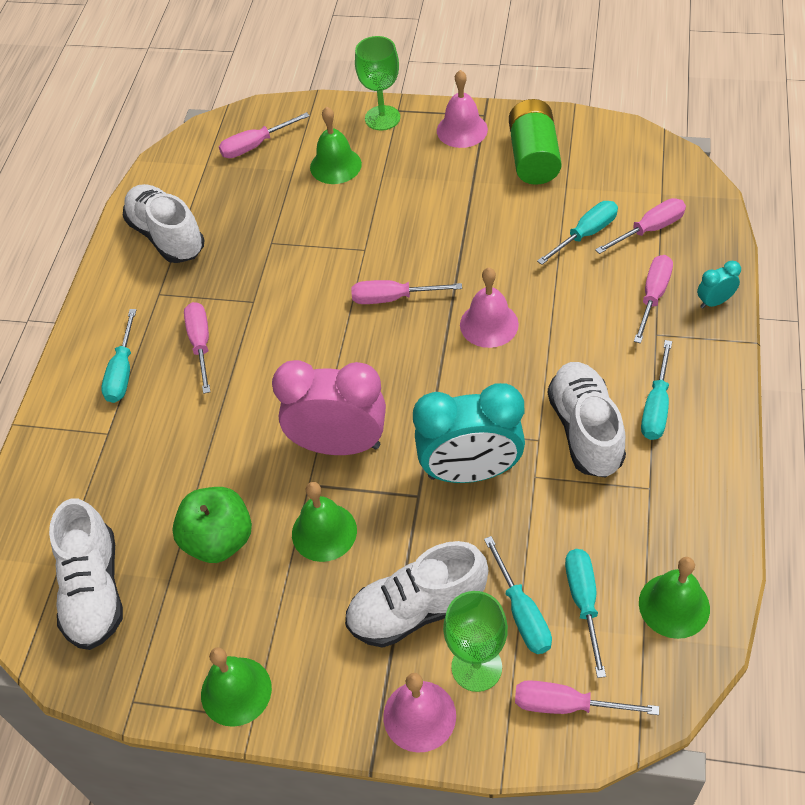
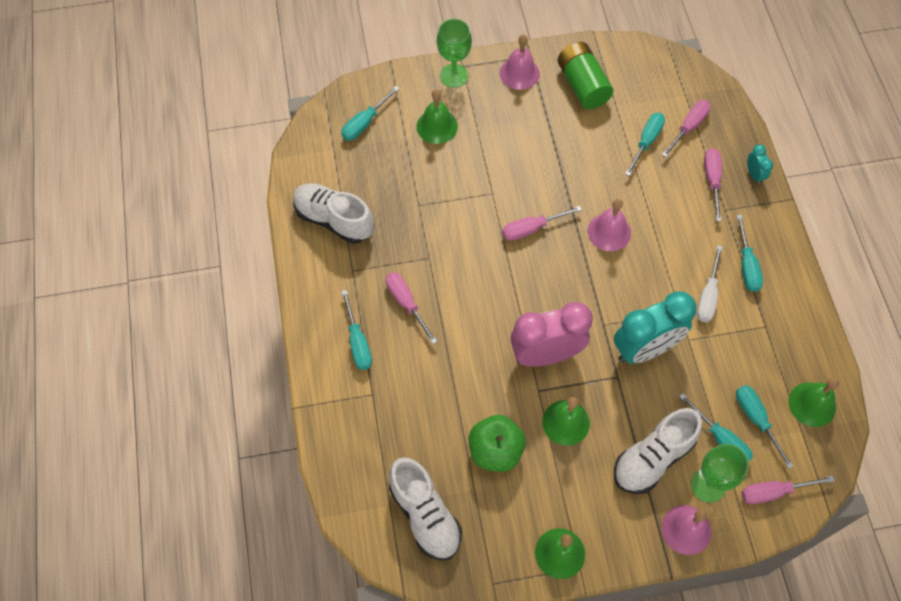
camera: 25 degrees left, 10 degrees up
(255, 146) = (365, 123): pink screwdriver -> turquoise screwdriver
(585, 430) = (708, 296): white shoe -> white screwdriver
(714, 302) = (754, 174): turquoise clock -> turquoise clock turned 120 degrees clockwise

